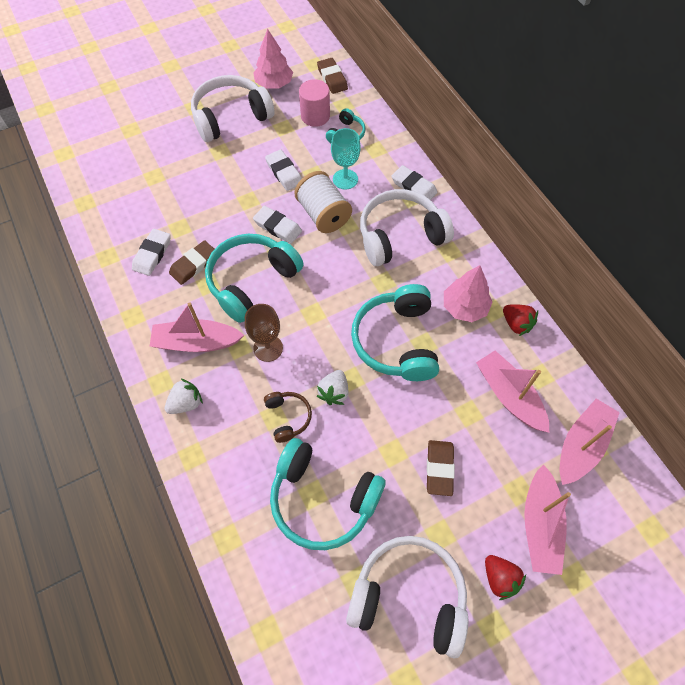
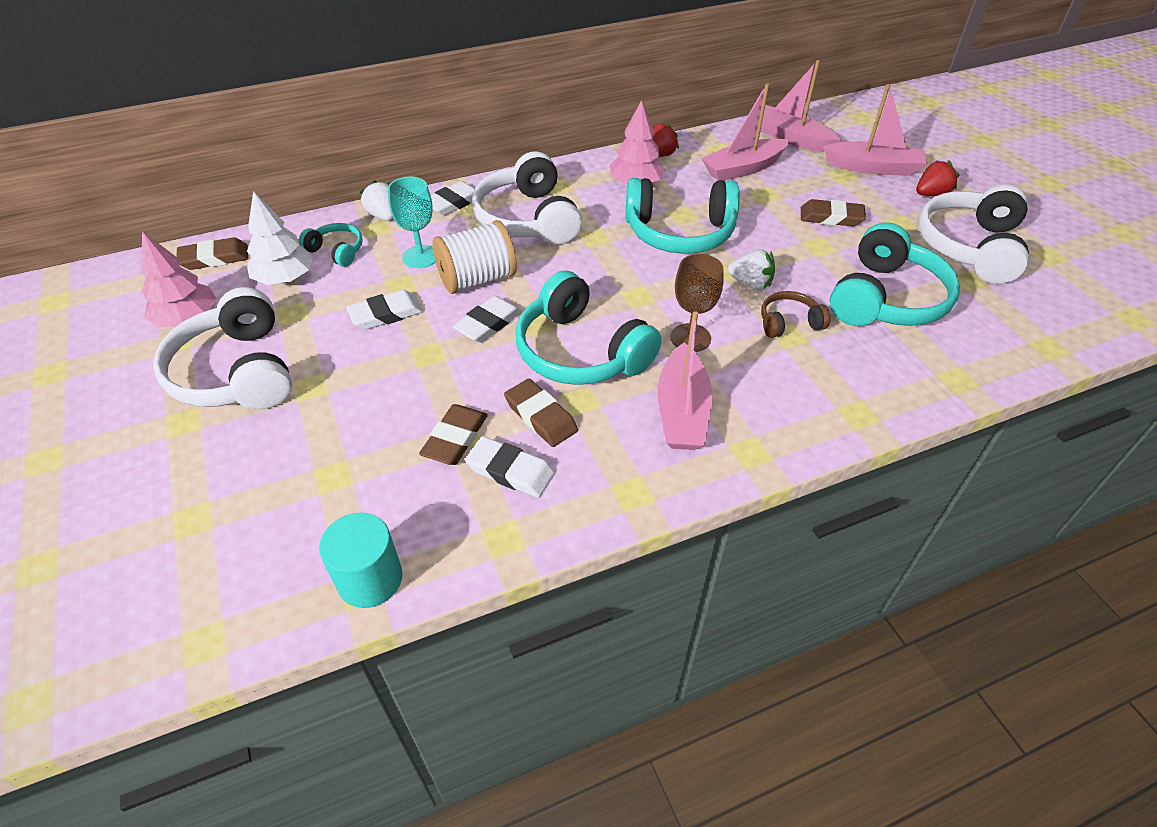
camera: 85 degrees left, 15 degrees down
(88, 205) = (370, 579): none -> turquoise cylinder
(178, 225) = (455, 438): none -> brown eraser
(186, 403) = (781, 421): white strawberry -> white strawberry (383, 216)
(315, 116) = (285, 278): pink cylinder -> white tree

